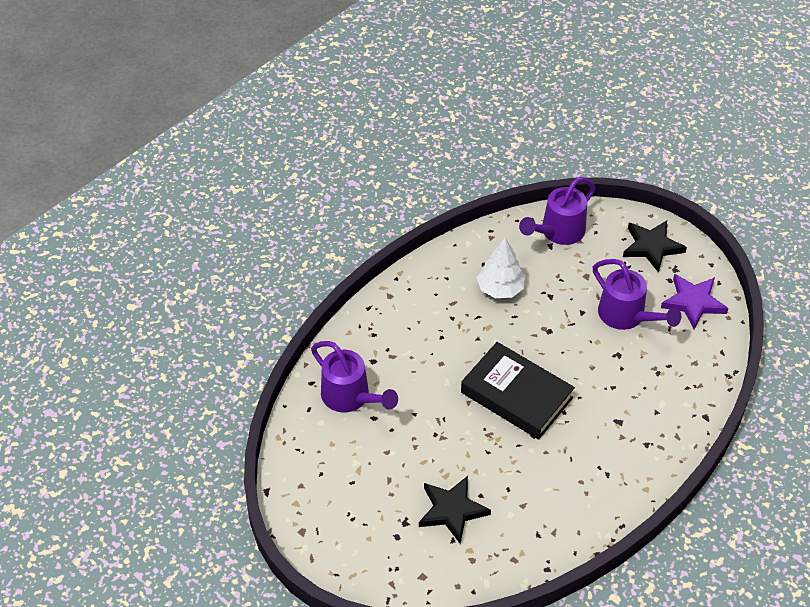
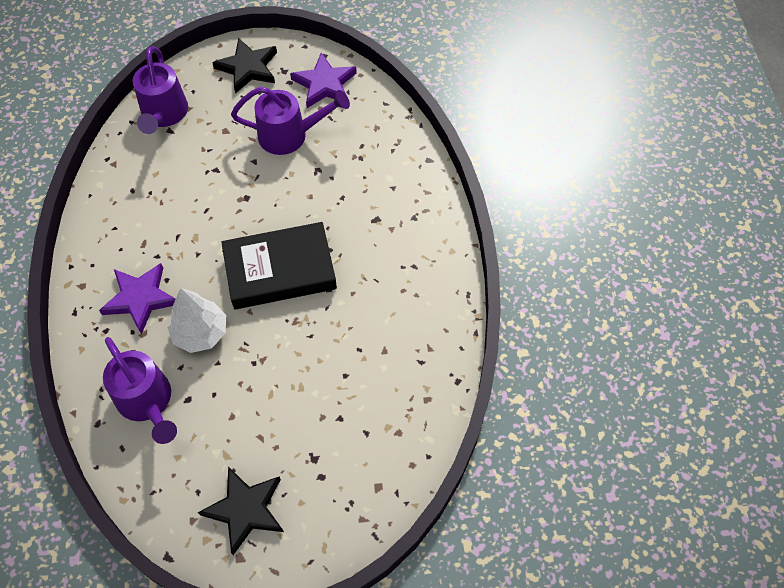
camera: 50 degrees left, 10 degrees up
(350, 397) = (147, 402): purple watering can -> purple watering can turned 60 degrees clockwise
(414, 334) = (140, 298): none -> purple star
(452, 510) = (338, 410): black star -> black star (245, 509)
(500, 288) = (169, 198): white tree -> white tree (200, 333)

